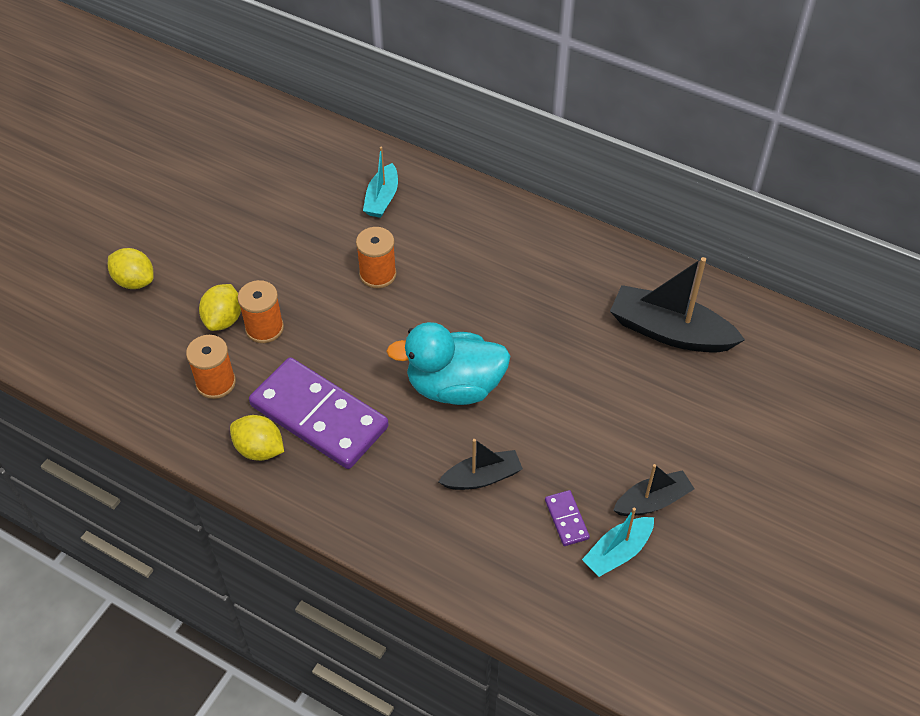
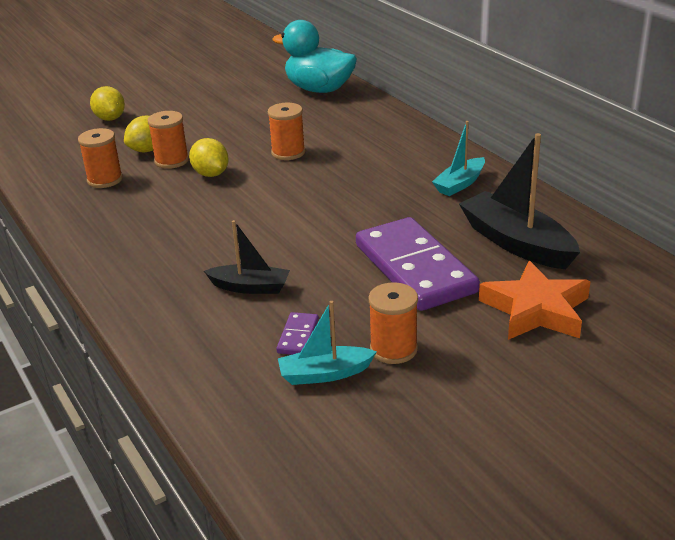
camera: 30 degrees right, 20 degrees down
(259, 449) = (94, 222): yellow lemon -> yellow lemon (211, 174)
(319, 416) = (158, 216): purple domino -> purple domino (415, 268)
(382, 198) = (334, 115): turquoise boat -> turquoise boat (460, 184)
(454, 386) = (284, 227): turquoise duck -> turquoise duck (319, 89)
(652, 501) = (393, 349): black boat -> orange spool
(732, 409) = (536, 309): none -> orange star

